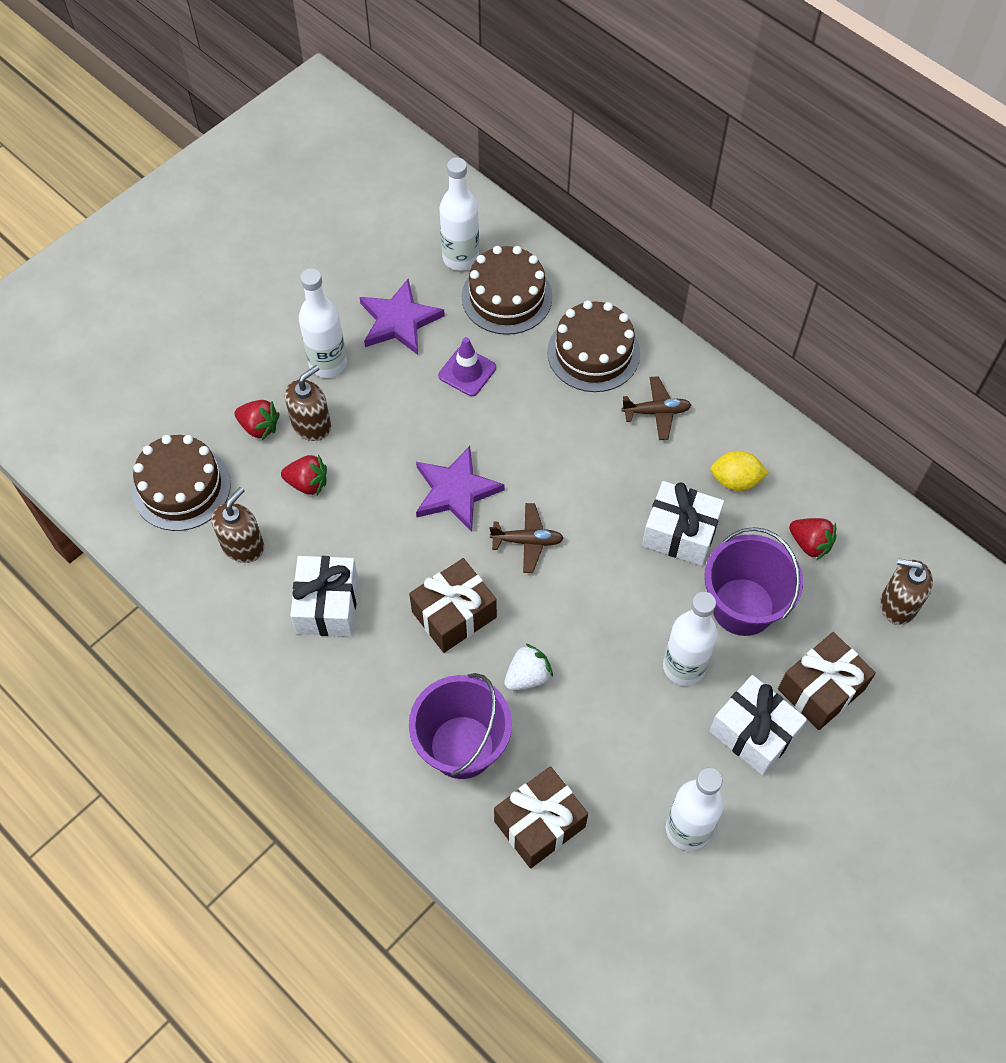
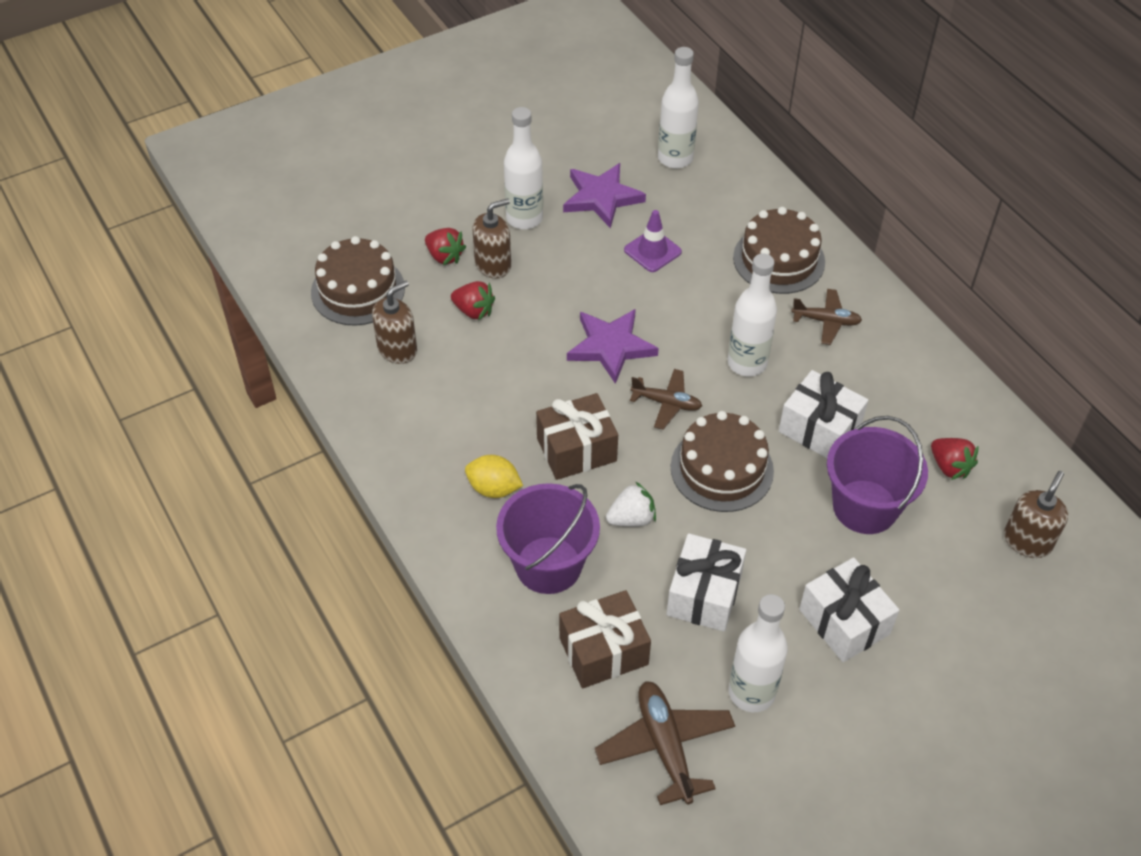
camera: 15 degrees right, 10 degrees down
(327, 605) = (459, 415): white gift -> white gift (704, 594)
(507, 297) = (709, 198): brown cake -> brown cake (722, 469)
(623, 906) = (665, 746): none -> brown plane
(684, 666) = (789, 546): white bottle -> white bottle (747, 363)
(735, 480) = (888, 396): yellow lemon -> yellow lemon (494, 488)
(821, 689) = (925, 599): brown gift -> none
(898, 604) = (1027, 541): brown soap dispenser -> brown soap dispenser turned 90 degrees clockwise

